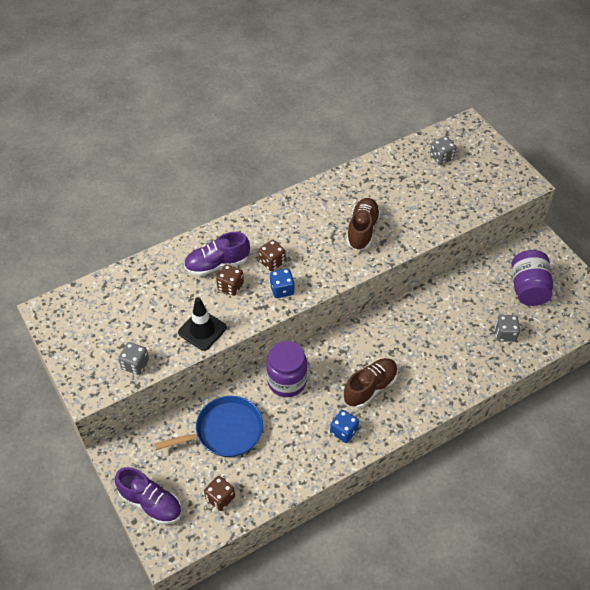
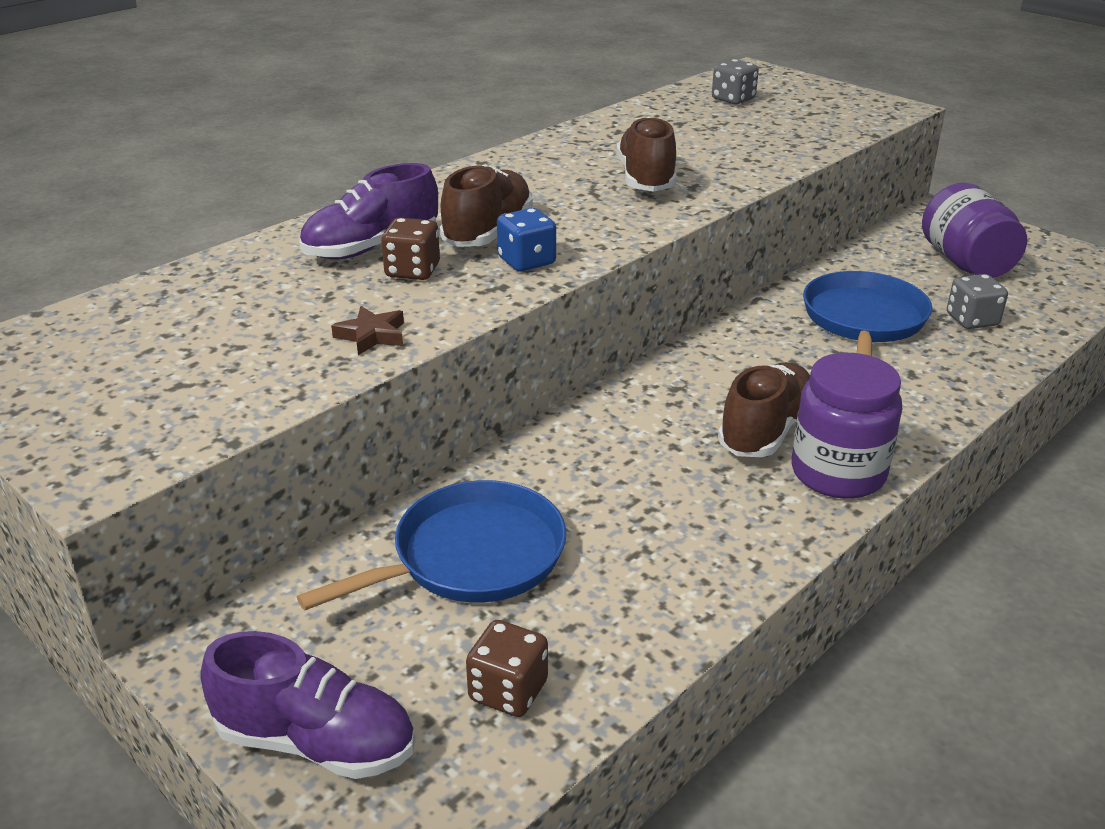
camera: 15 degrees left, 20 degrees down
(135, 364) = (219, 409): grey dice -> none
(202, 330) = (372, 335): black traffic cone -> brown star
(272, 262) = (488, 232): brown dice -> brown shoe
(287, 381) = (580, 450): purple jar -> purple jar (838, 473)
(343, 431) = (750, 508): blue dice -> none
(451, 323) = (863, 320): none -> blue pan

